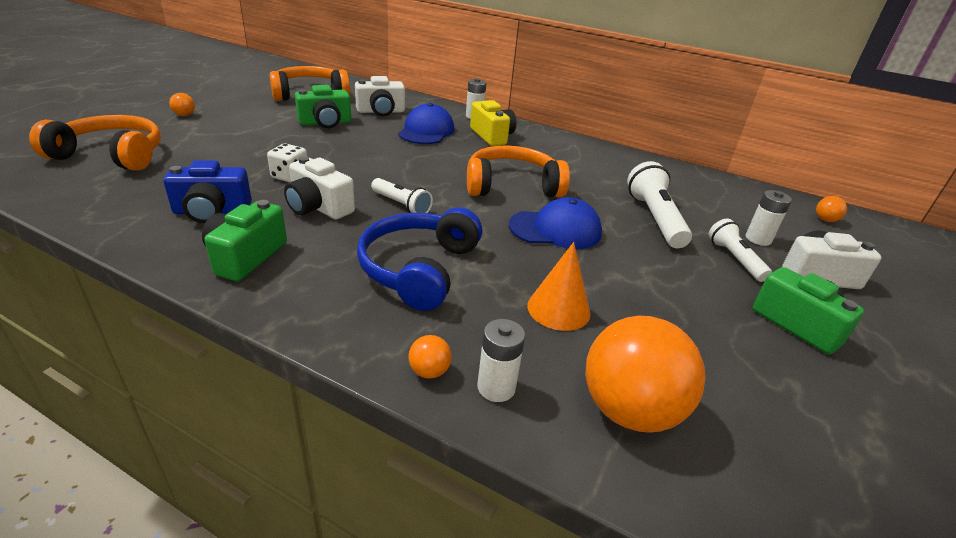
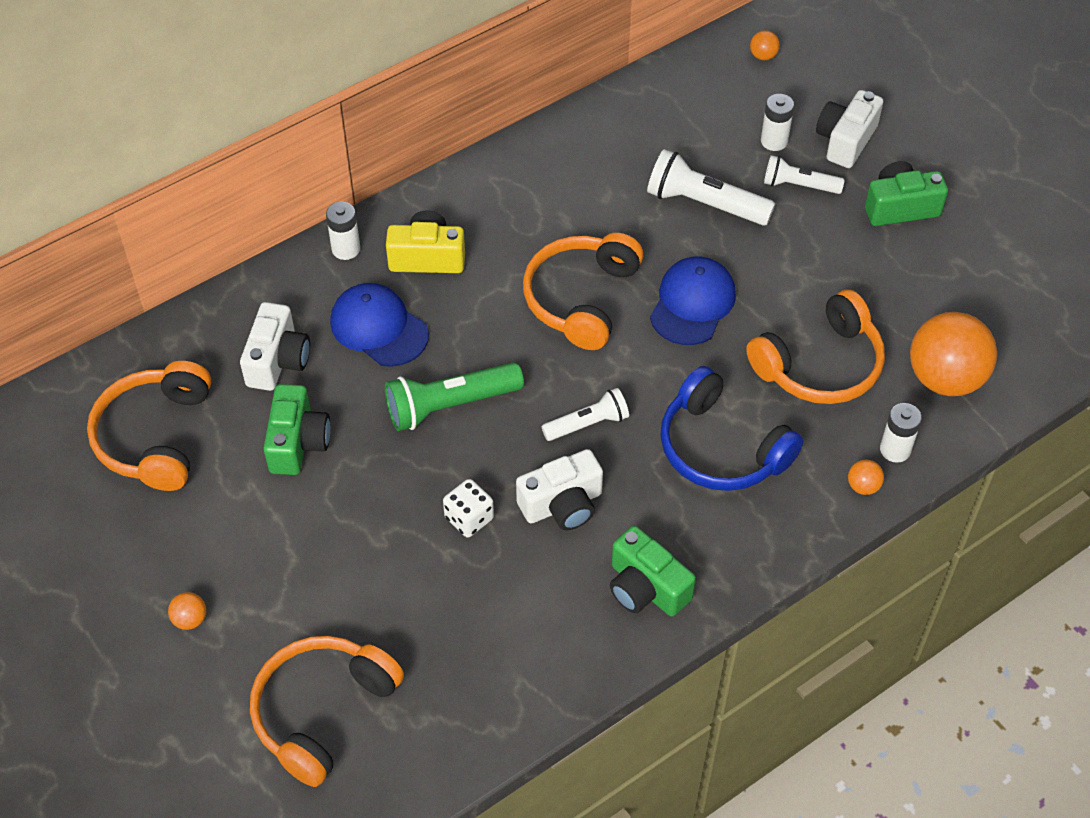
camera: 60 degrees left, 20 degrees up
(212, 211) = (534, 609): blue camera -> none
(383, 157) = (450, 405): none -> green flashlight
(558, 309) = (820, 365): orange cone -> orange headphones

